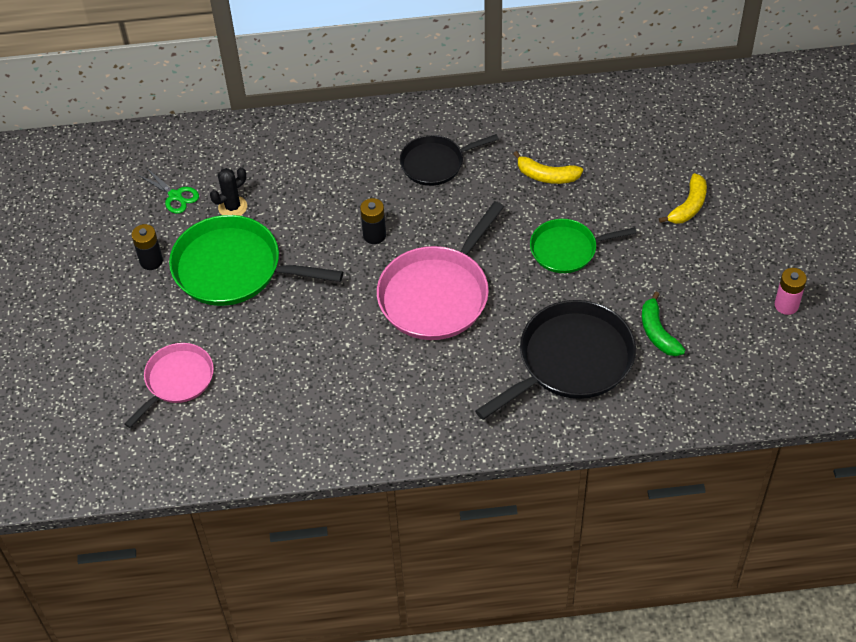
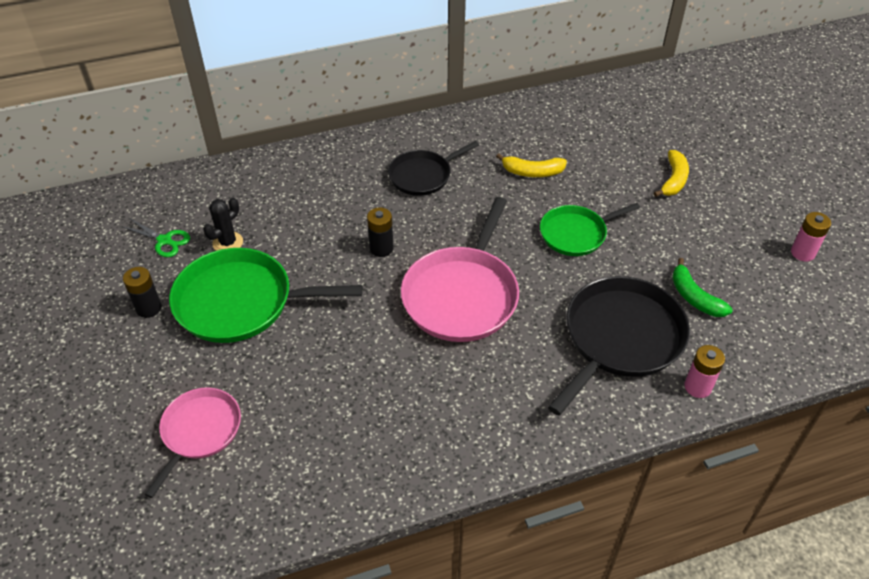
camera: 15 degrees left, 5 degrees down
(625, 417) = (697, 387): none -> pink battery

